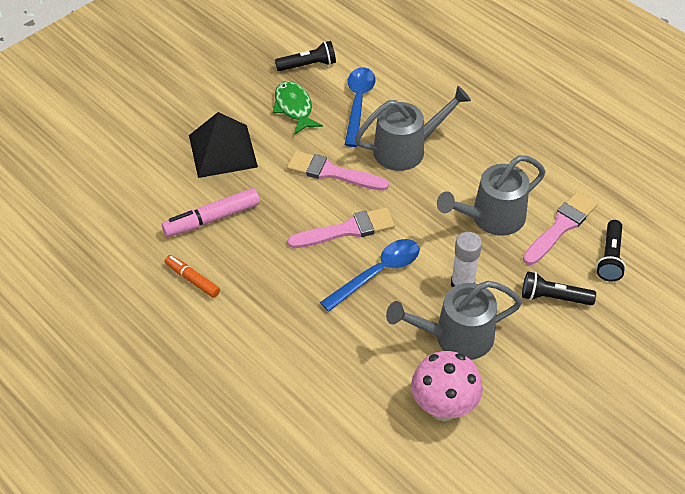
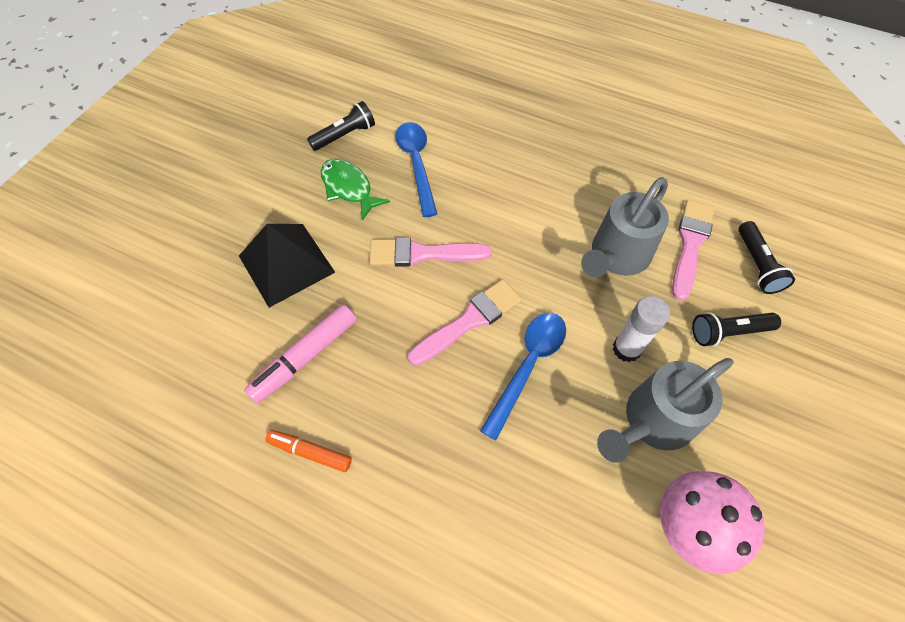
camera: 20 degrees left, 10 degrees up
(407, 149) = (491, 202): grey watering can -> none

